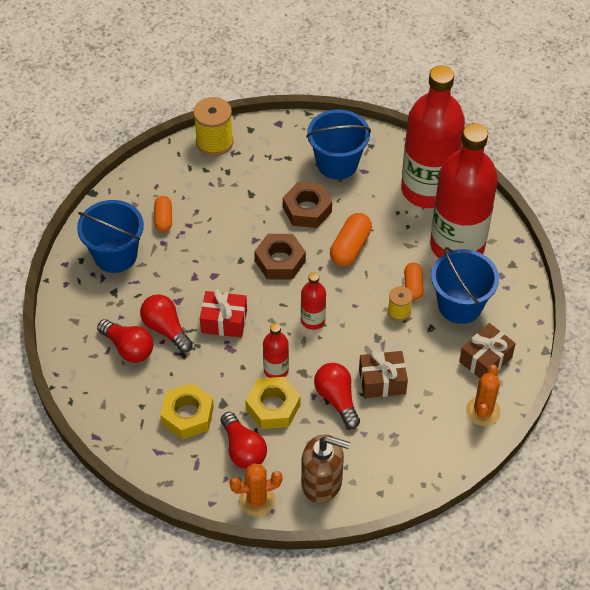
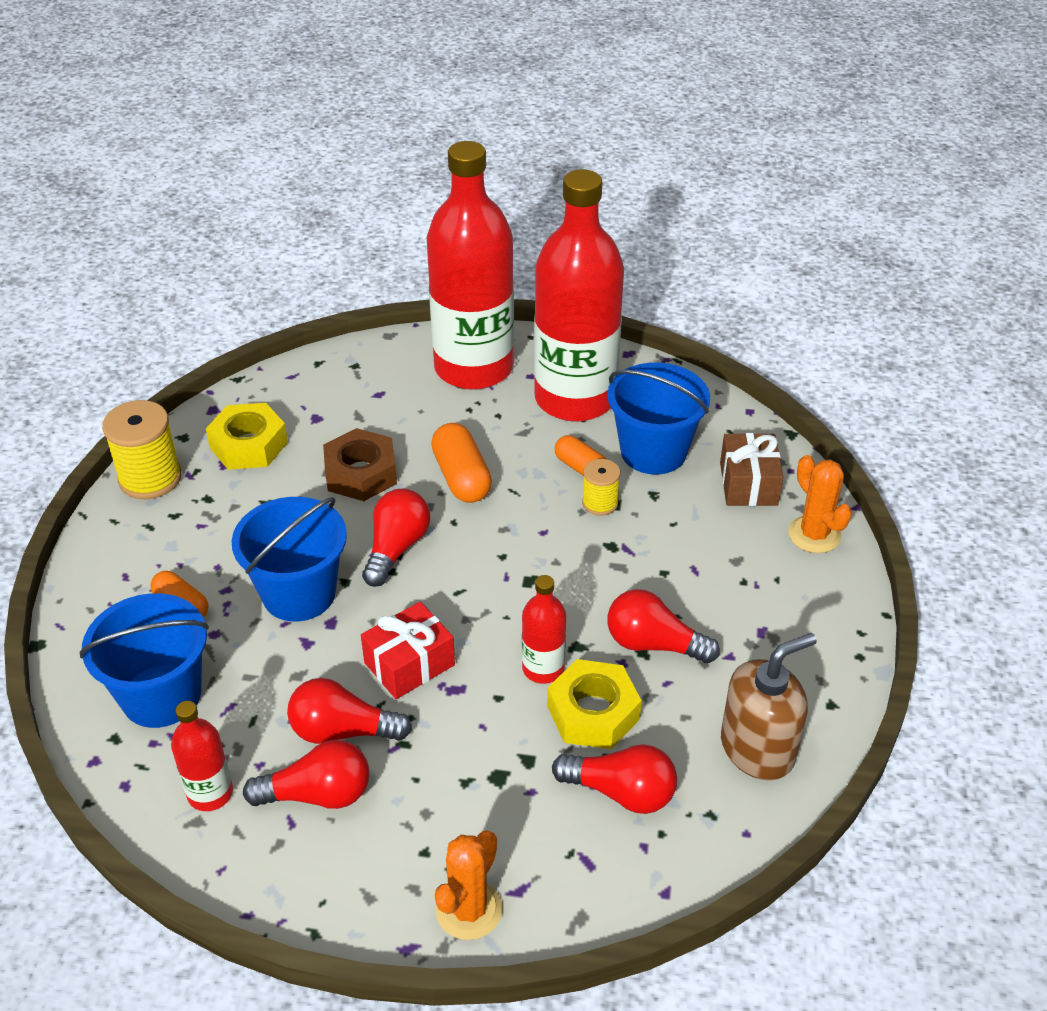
camera: 45 degrees left, 10 degrees down
(187, 415) = (500, 811): yellow nut -> yellow nut (249, 445)
(257, 500) = (714, 837): orange cactus -> orange cactus (469, 910)
(280, 261) = (396, 548): brown nut -> red light bulb
(313, 320) = (516, 582): red bottle -> red bottle (210, 793)
(337, 163) = (338, 406): blue bucket -> blue bucket (299, 593)
(382, 381) = (676, 586): brown gift -> none

